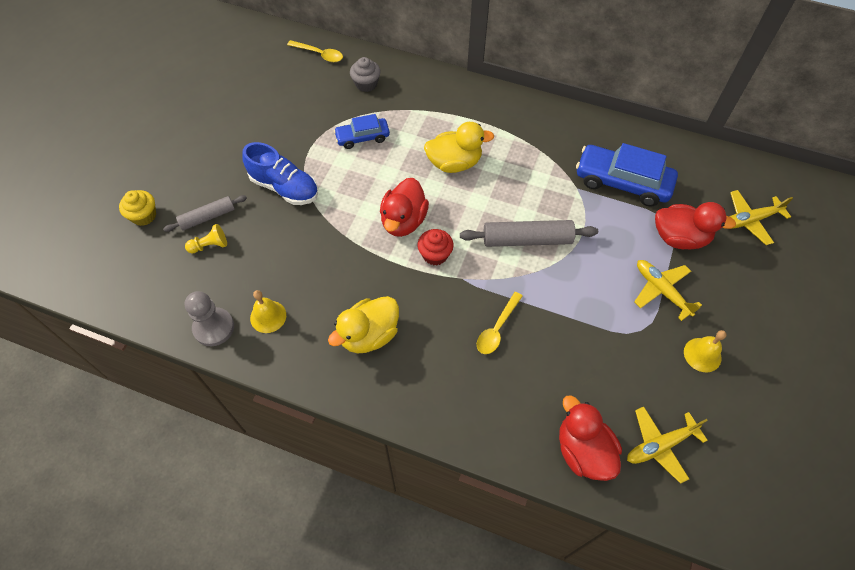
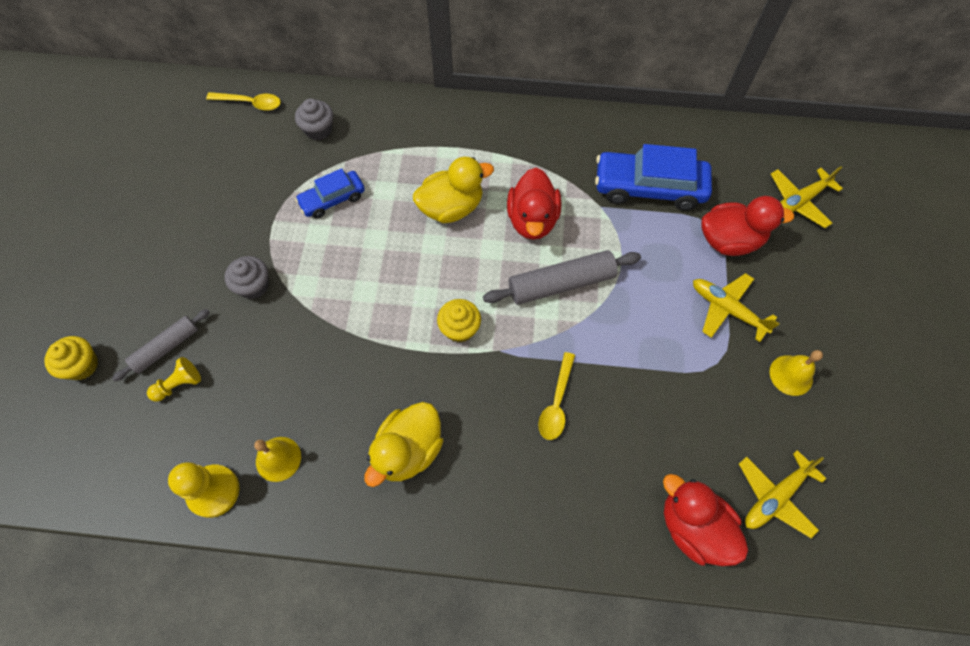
camera: 15 degrees left, 5 degrees up
(214, 327) = (213, 491): grey pawn -> yellow pawn
(284, 187) = (253, 286): blue shoe -> grey cupcake
(403, 221) = (411, 295): red duck -> red duck (532, 220)
(435, 255) = (459, 328): red cupcake -> yellow cupcake

